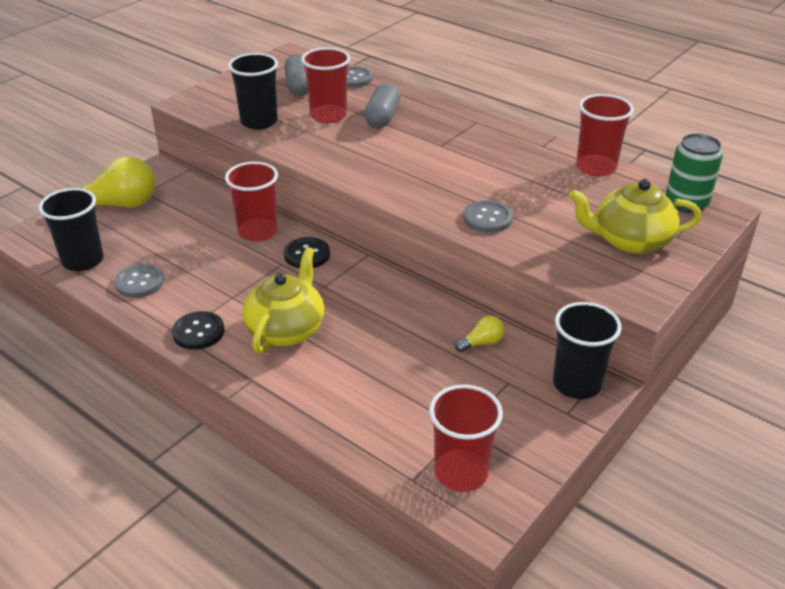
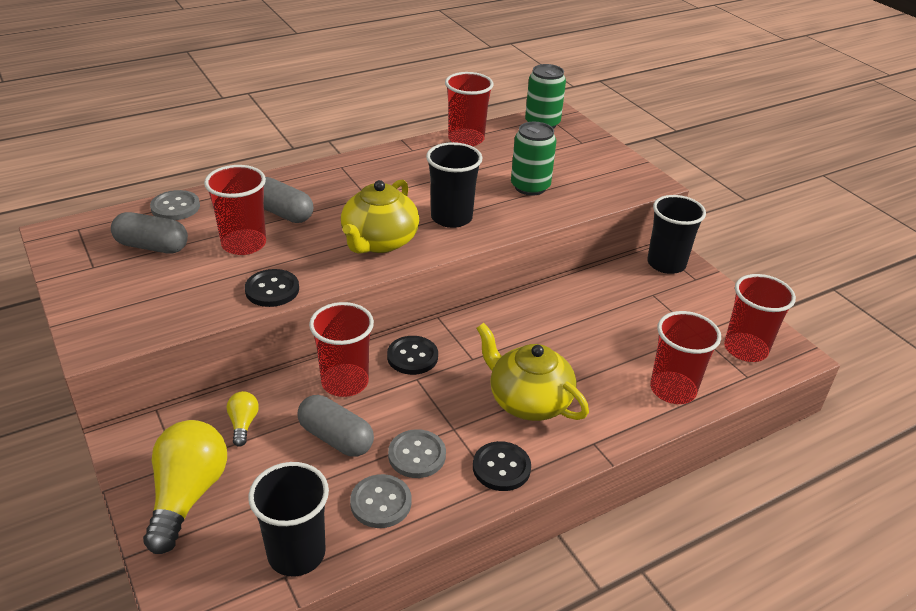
camera: 70 degrees left, 0 degrees up
(196, 245) = (336, 438): none -> grey capsule
(259, 122) = (209, 294): black cup -> black cup (451, 218)
(280, 142) = (272, 290): none -> black button
(355, 421) = (673, 390): none -> red cup
(482, 343) = (600, 291): yellow light bulb -> yellow light bulb (243, 424)
(487, 218) = (509, 210): grey button -> grey button (417, 455)
(543, 222) = (530, 187): none -> green can
(630, 241) = (578, 161): yellow teapot -> yellow teapot (379, 242)

